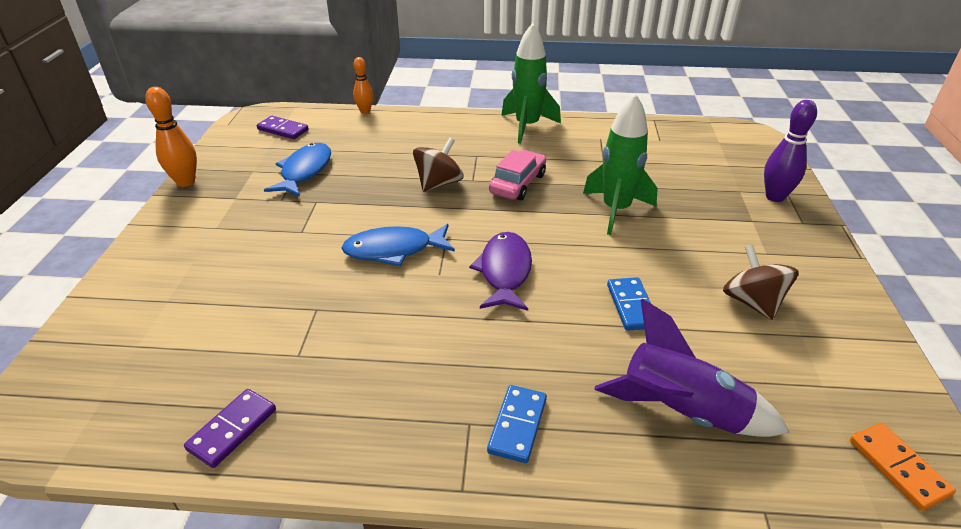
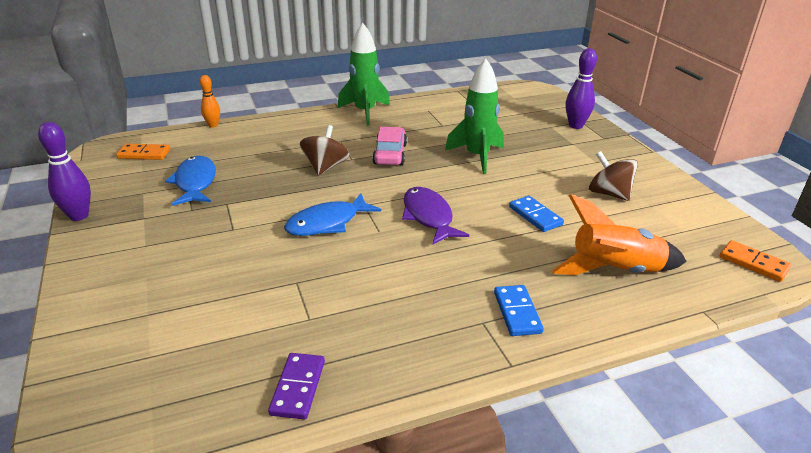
camera: 25 degrees left, 5 degrees down
(185, 182) = (79, 216): orange bowling pin -> purple bowling pin
(283, 130) = (144, 154): purple domino -> orange domino
(682, 412) = (615, 271): purple rocket -> orange rocket

